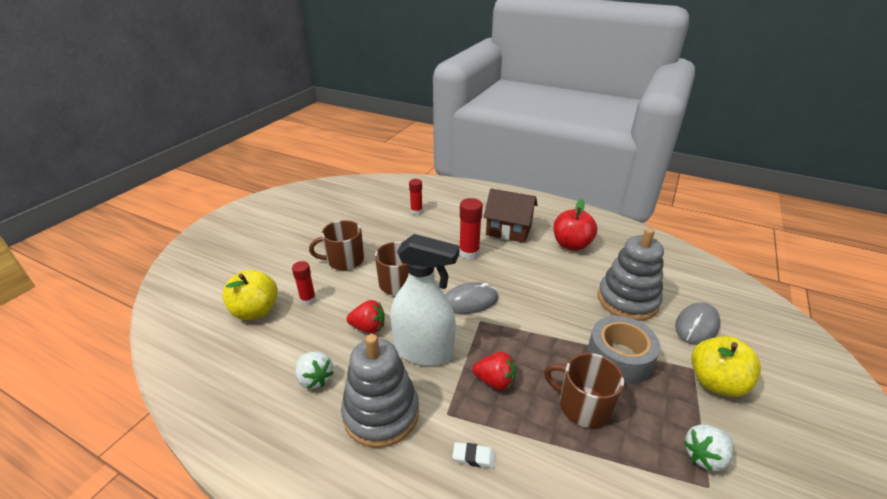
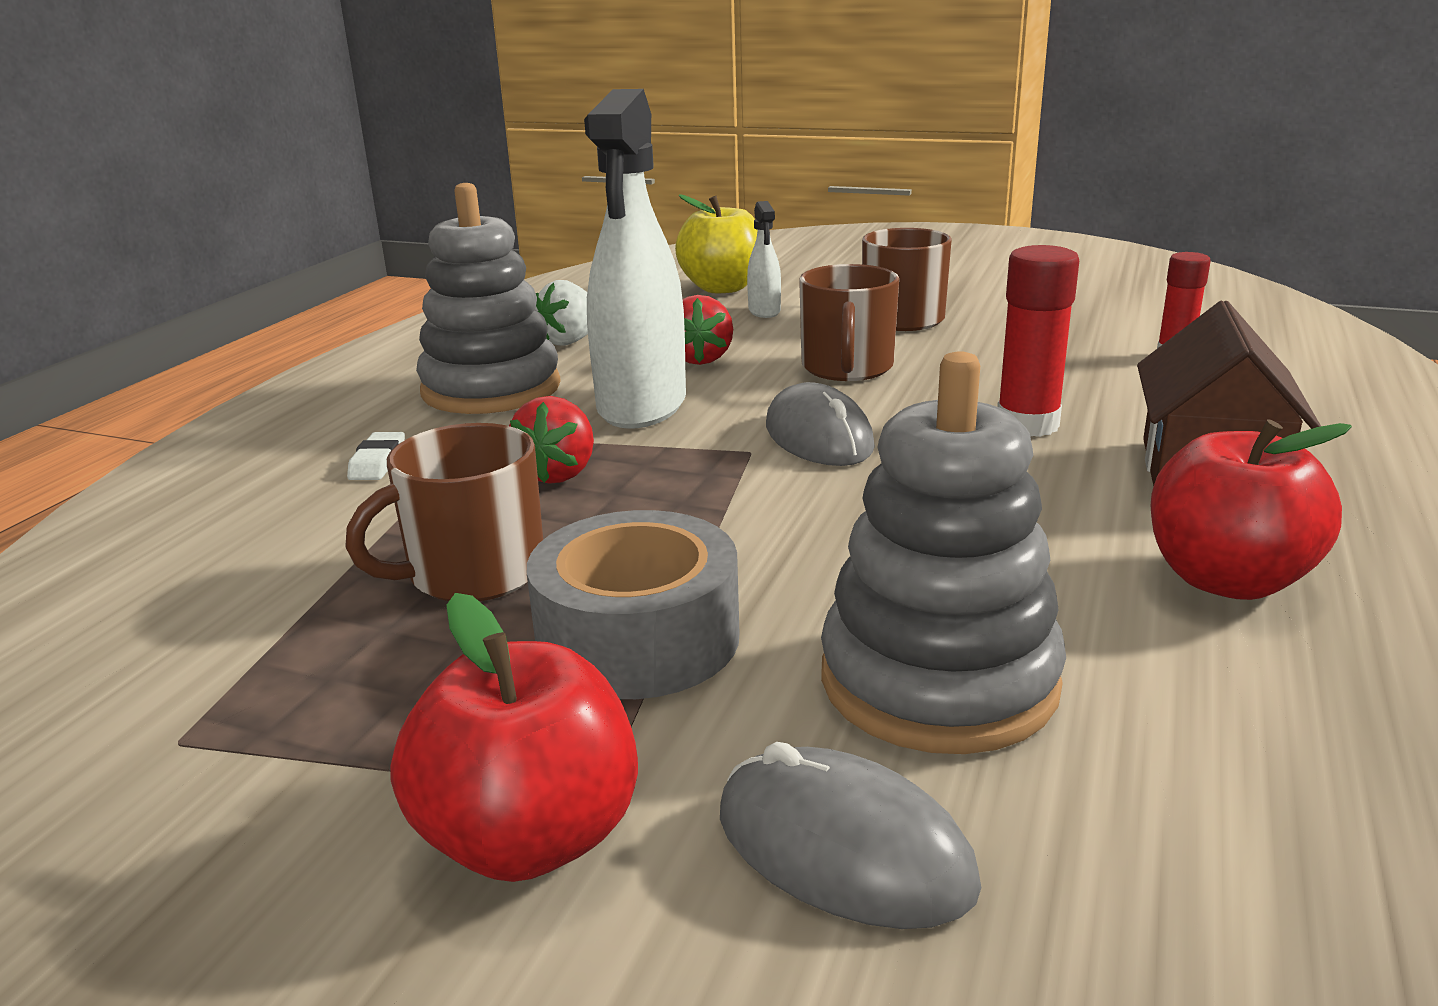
camera: 85 degrees right, 10 degrees down
(308, 299) = (764, 311): red glue stick -> white spray bottle
(582, 406) = (473, 573): brown mug -> brown mug turned 150 degrees counterclockwise
(704, 456) = (263, 750): white strawberry -> none
(715, 382) = (530, 838): yellow apple -> red apple

